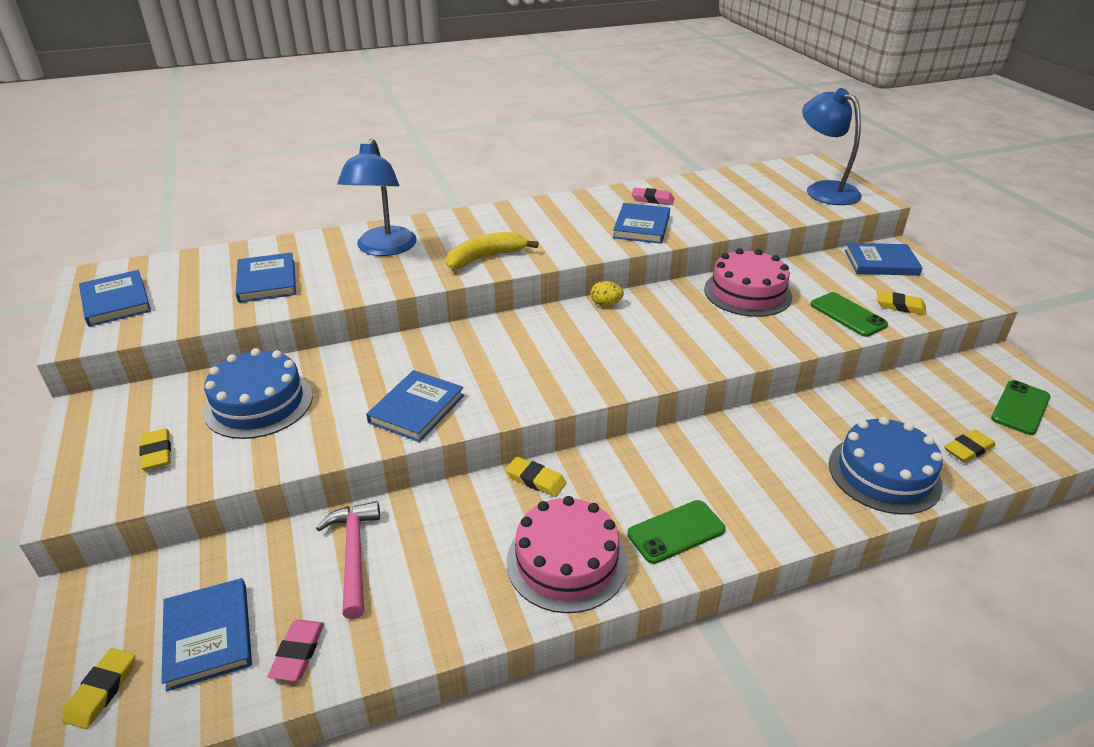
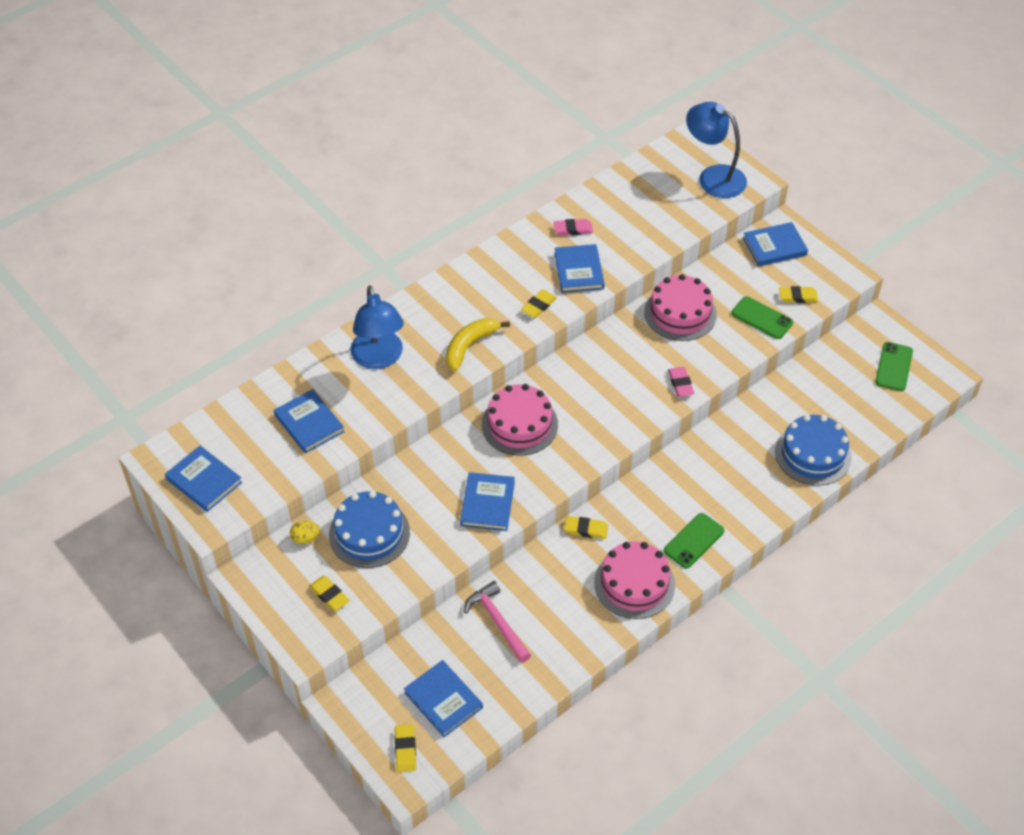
camera: 20 degrees left, 15 degrees up
(298, 652) = (504, 691): pink eraser -> pink eraser (680, 383)
(506, 345) = (519, 424): none -> pink cake
(606, 304) = (575, 357): yellow egg -> yellow egg (305, 538)
(968, 449) = (863, 416): yellow eraser -> yellow eraser (538, 306)

